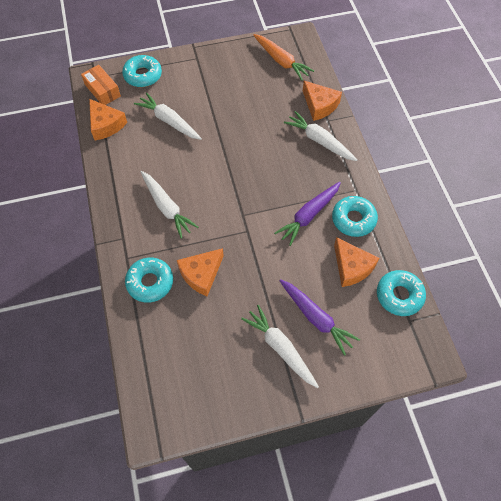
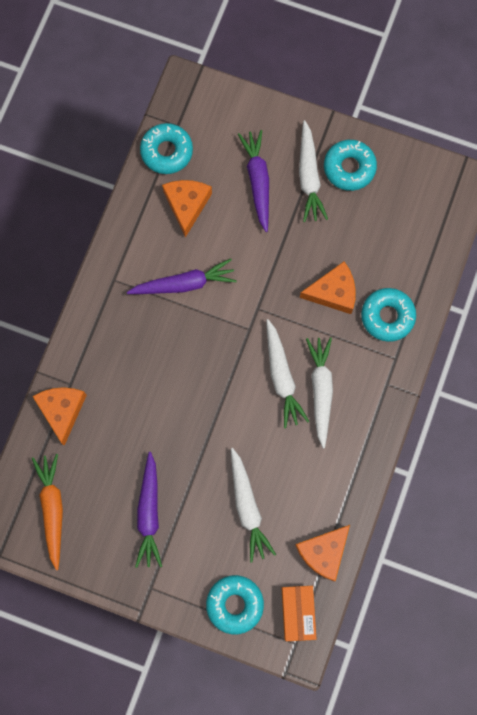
camera: 145 degrees left, 15 degrees up
(106, 125) = (323, 552): orange cheese -> orange cheese turned 135 degrees counterclockwise
(225, 88) = (149, 513): none -> purple carrot
(319, 141) = (101, 363): white carrot -> white carrot (281, 377)
(353, 219) = (144, 250): turquoise donut -> turquoise donut (349, 168)

